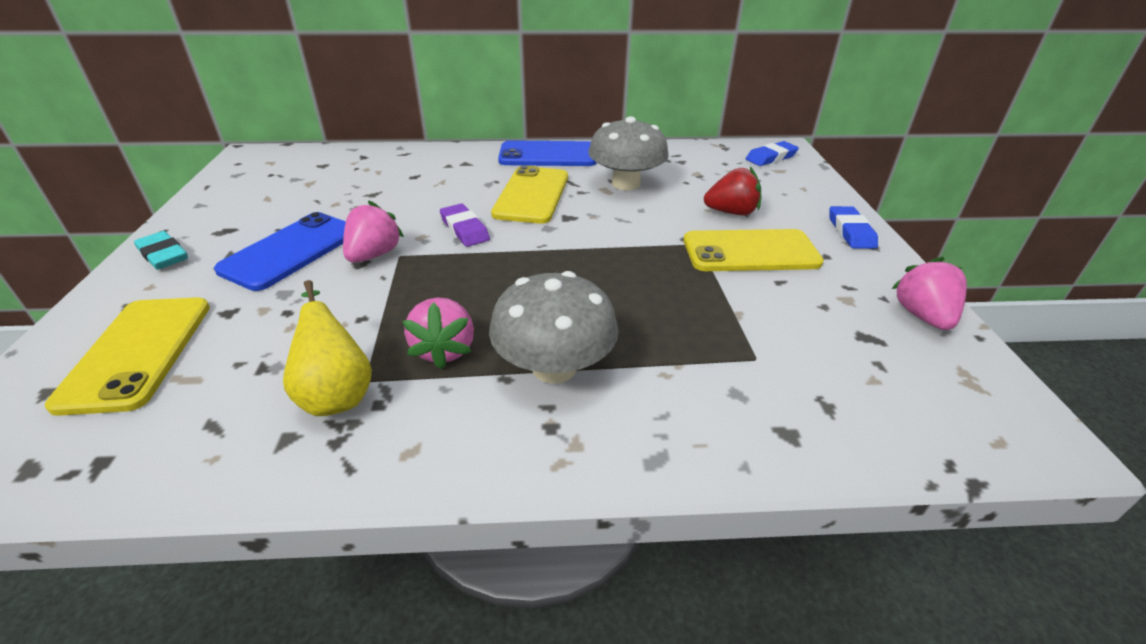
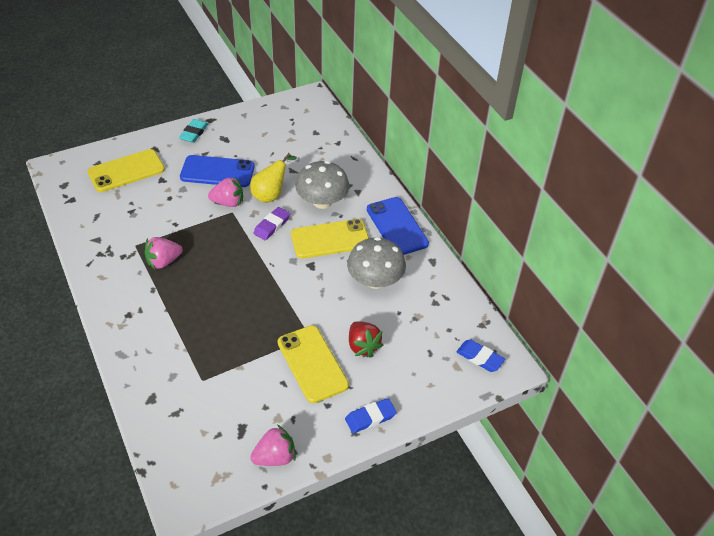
camera: 65 degrees right, 10 degrees up
(336, 393) = (124, 240): yellow pear -> yellow pear (271, 195)
(554, 367) = (166, 304): grey mushroom -> grey mushroom (322, 201)

